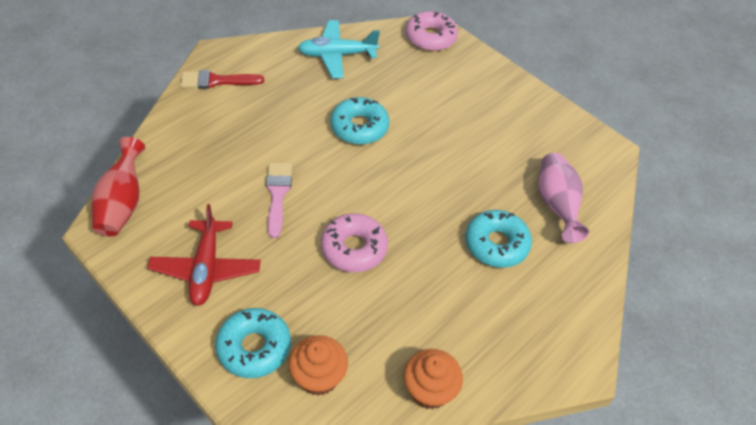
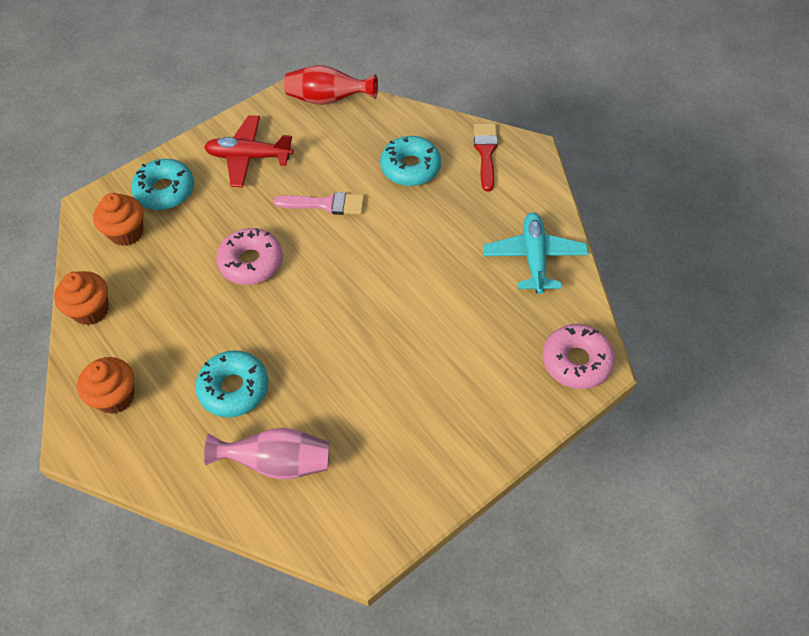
camera: 100 degrees right, 5 degrees up
(359, 127) = (413, 274): turquoise donut -> turquoise donut (410, 167)
(526, 341) = (115, 397): none -> orange cupcake

